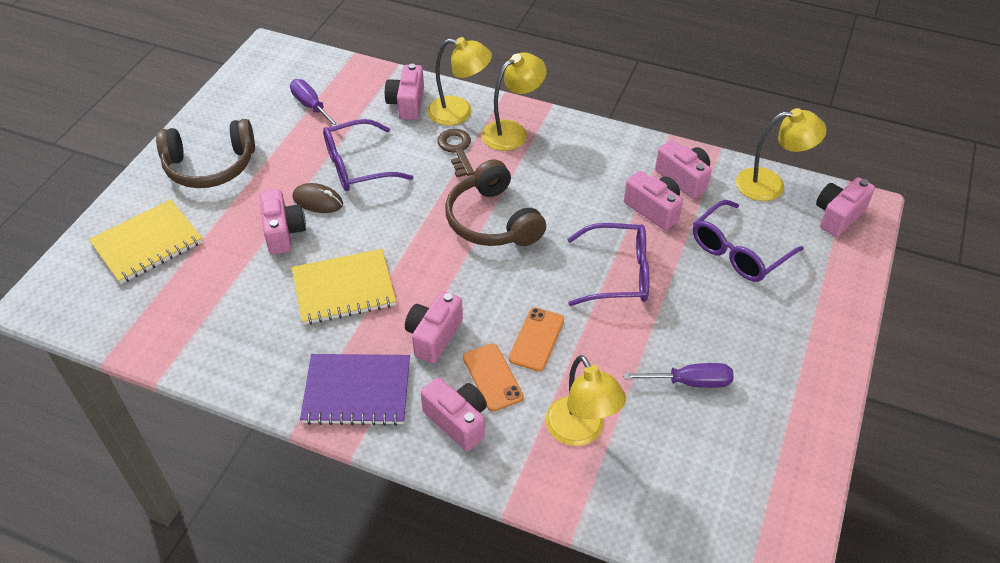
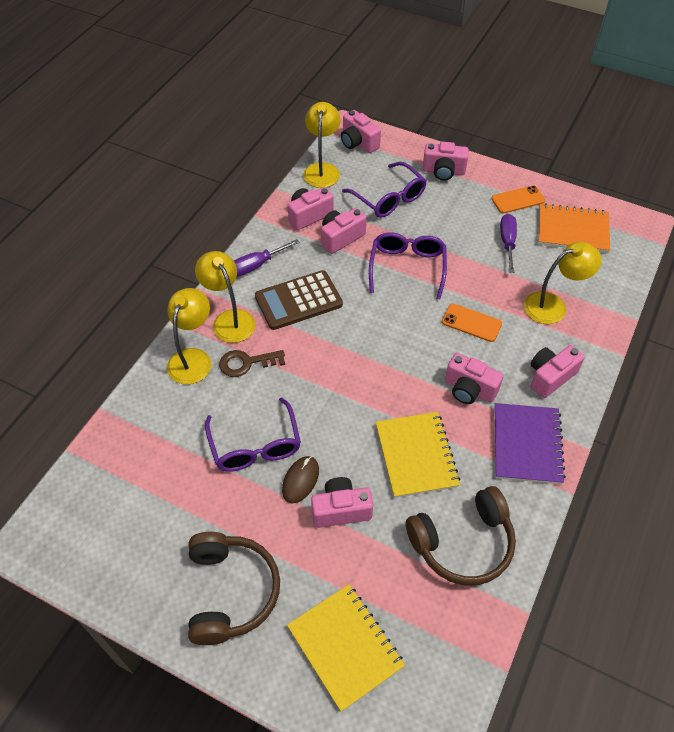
camera: 85 degrees left, 5 degrees up
(311, 106) = (151, 491): purple screwdriver -> purple screwdriver (256, 265)
(407, 104) = (169, 401): pink camera -> pink camera (443, 171)
(492, 221) = (342, 342): brown headphones -> brown headphones (463, 544)
(492, 377) = (508, 353): orange phone -> orange phone (518, 200)
(546, 181) = (298, 301): none -> brown calculator
(738, 467) = (572, 230): none -> orange notebook

